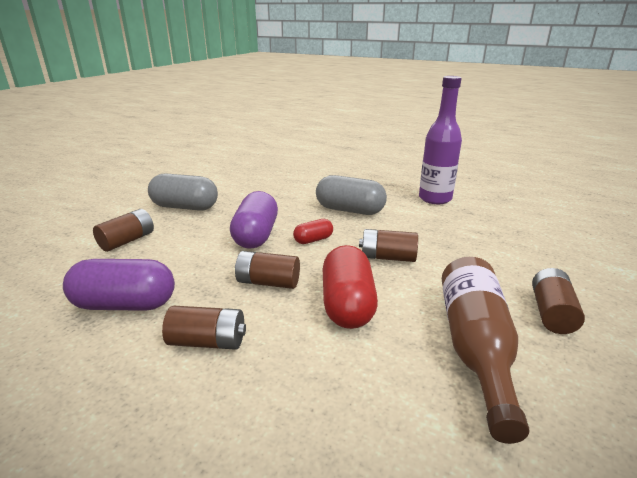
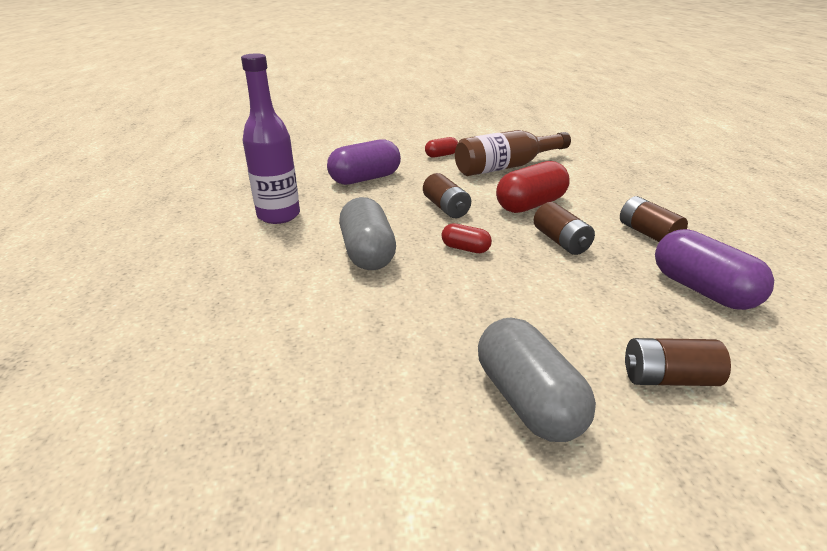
camera: 125 degrees left, 5 degrees up
(256, 235) = (506, 285): purple capsule -> purple capsule (365, 179)
(551, 313) = (441, 155): brown battery -> red capsule

